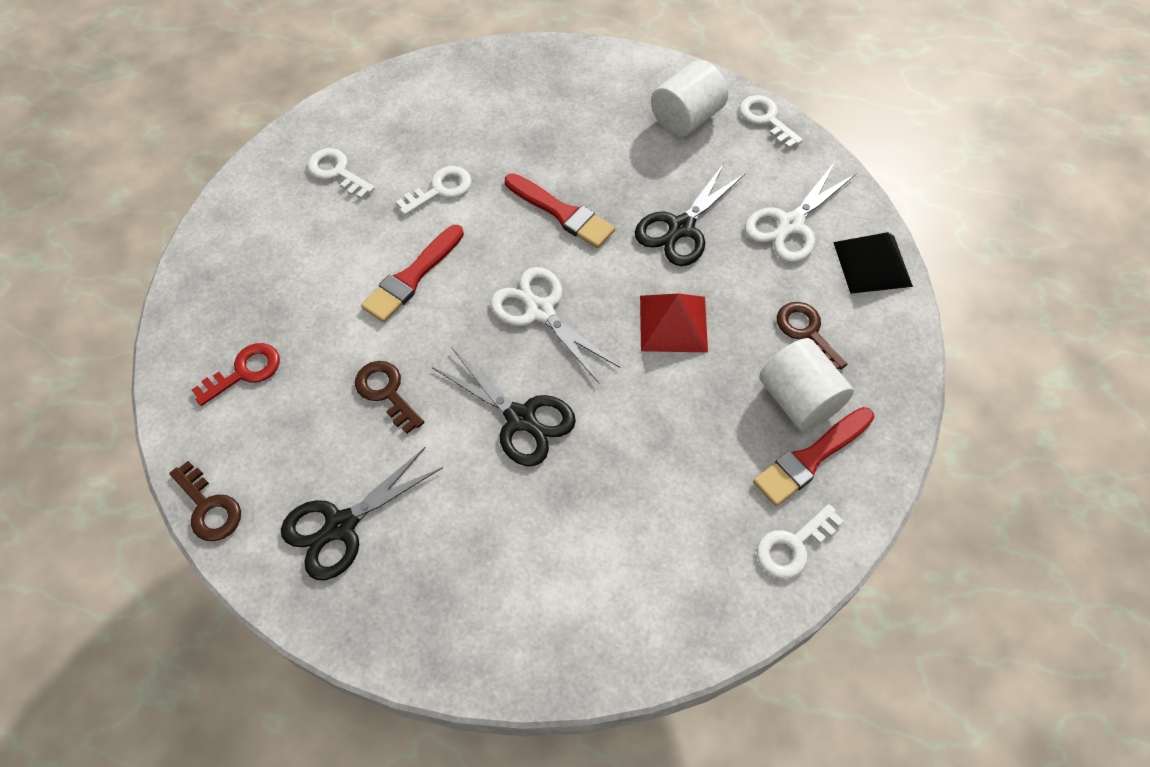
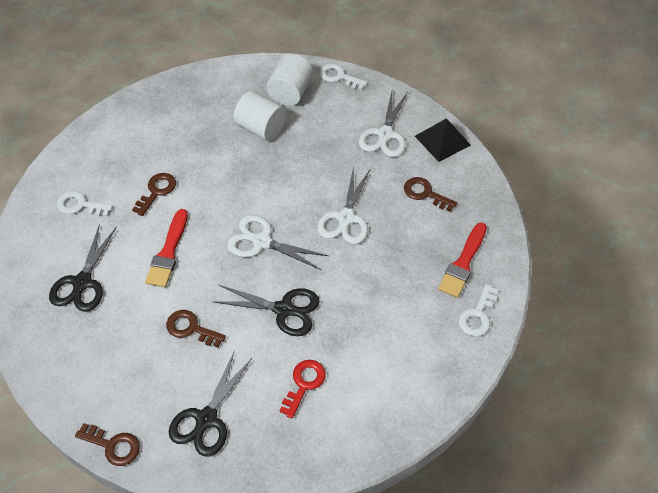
camera: 25 degrees left, 5 degrees down
(244, 372) = (89, 354): red key -> red key (304, 384)
(440, 190) = (156, 191): white key -> brown key
(561, 213) = (243, 177): red brush -> none
(673, 323) = (346, 218): red pyramid -> white scissors
(681, 228) = (321, 160): black scissors -> black scissors (82, 282)
(798, 399) = (440, 233): white cylinder -> white cylinder (261, 128)

